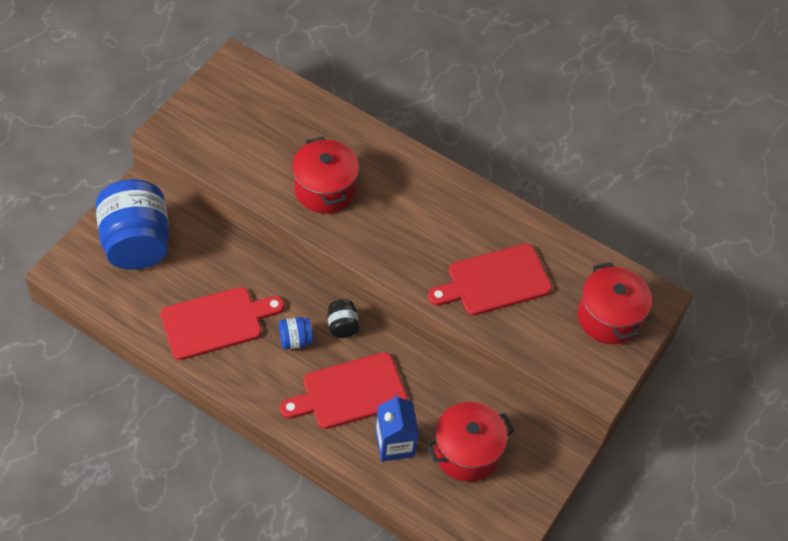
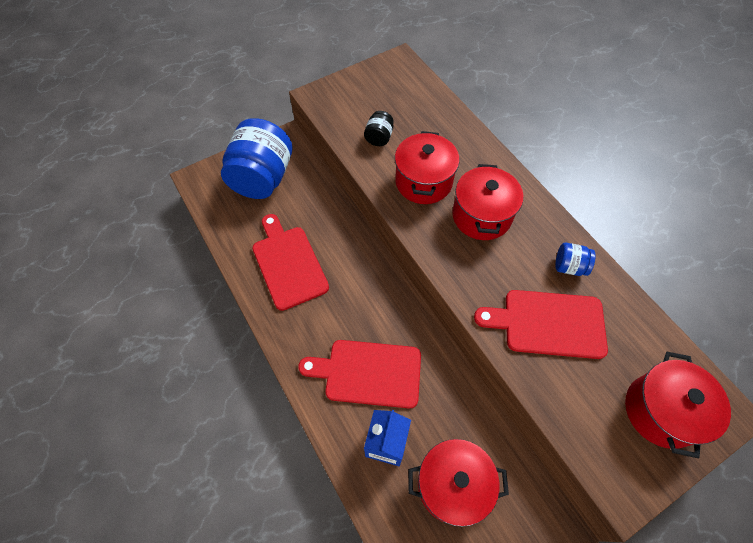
camera: 30 degrees right, 5 degrees up
(216, 322) = (288, 264): red cutting board -> red cutting board turned 120 degrees counterclockwise
(295, 340) = (344, 304): blue jar -> blue jar (569, 266)
(342, 326) = (391, 308): black jar -> black jar (379, 137)
(396, 204) = (481, 216): none -> red pot

